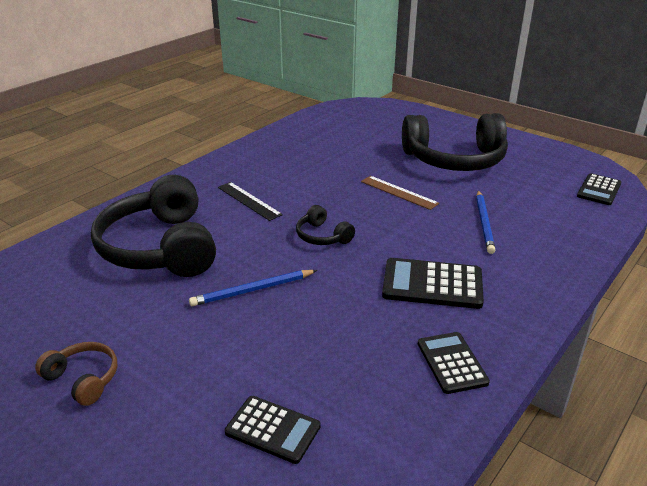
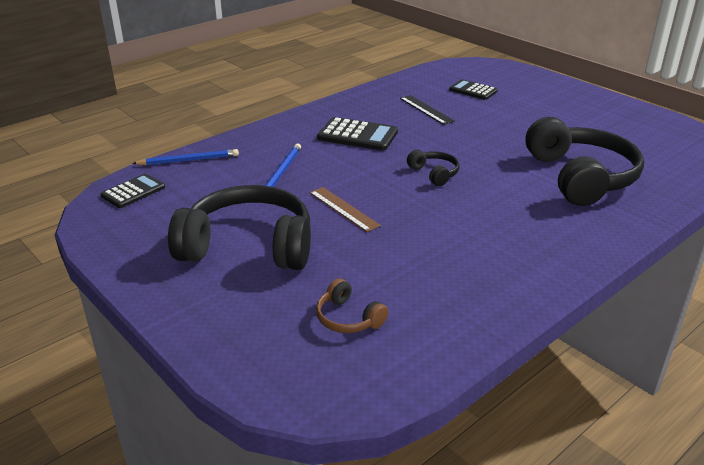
camera: 170 degrees left, 0 degrees up
(83, 379) = (585, 112): brown headphones -> brown headphones (348, 318)
(249, 201) = (509, 214): black ruler -> black ruler (426, 109)
(252, 290) = (492, 142): blue pencil -> blue pencil (189, 160)
(452, 363) = (369, 102): black calculator -> none

